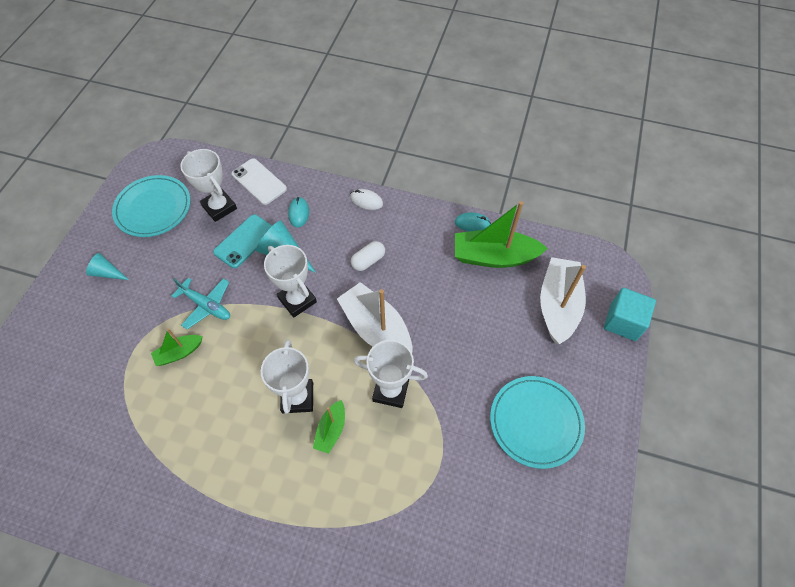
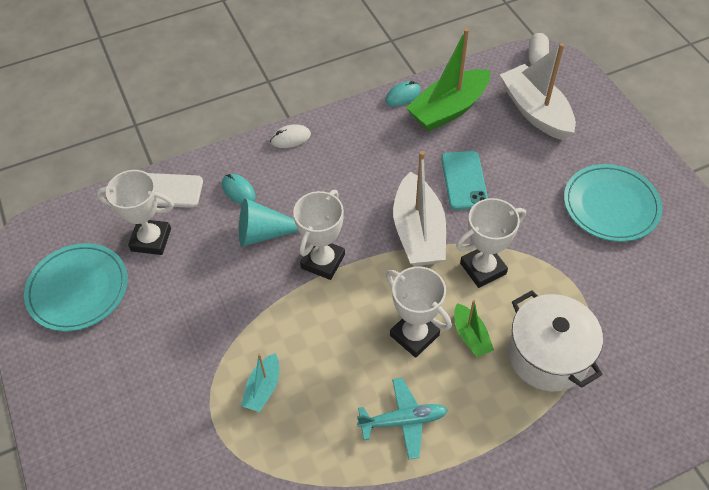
camera: 40 degrees left, 5 degrees down
(107, 273) = (98, 381): turquoise cone -> none
(179, 353) = (263, 388): green boat -> turquoise boat
(206, 305) = (241, 330): turquoise plane -> turquoise plane (403, 421)
(244, 241) = (213, 250): turquoise phone -> turquoise phone (464, 180)
(297, 300) = (323, 261): white trophy -> white trophy turned 75 degrees counterclockwise
(365, 490) = (548, 355): none -> white pot
(368, 261) = (349, 185): white capsule -> white capsule (537, 57)
(376, 329) = (418, 232): white boat -> white boat turned 105 degrees counterclockwise
(623, 322) = (592, 90): turquoise cube -> none

